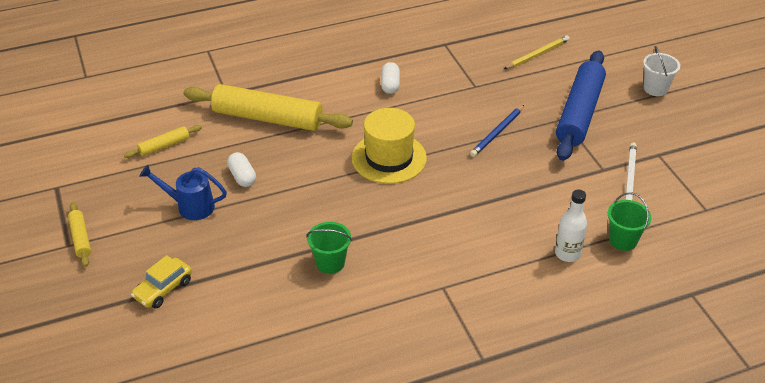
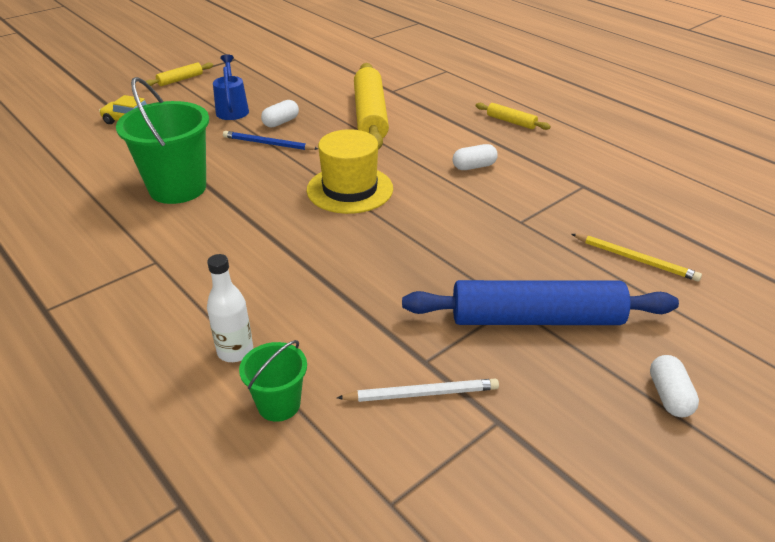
camera: 70 degrees right, 5 degrees down
(164, 146) = (304, 83): yellow rolling pin -> yellow rolling pin (511, 121)
(330, 263) = (178, 188): green bucket -> green bucket, size x1.91
(497, 133) = (442, 254): blue pencil -> blue pencil (268, 144)
(655, 88) = (669, 396): white bucket -> white capsule

